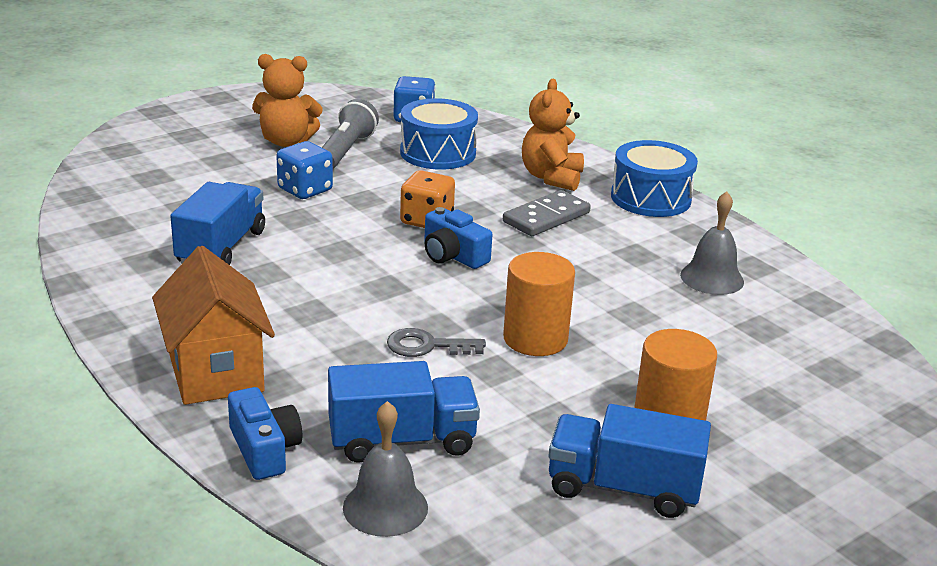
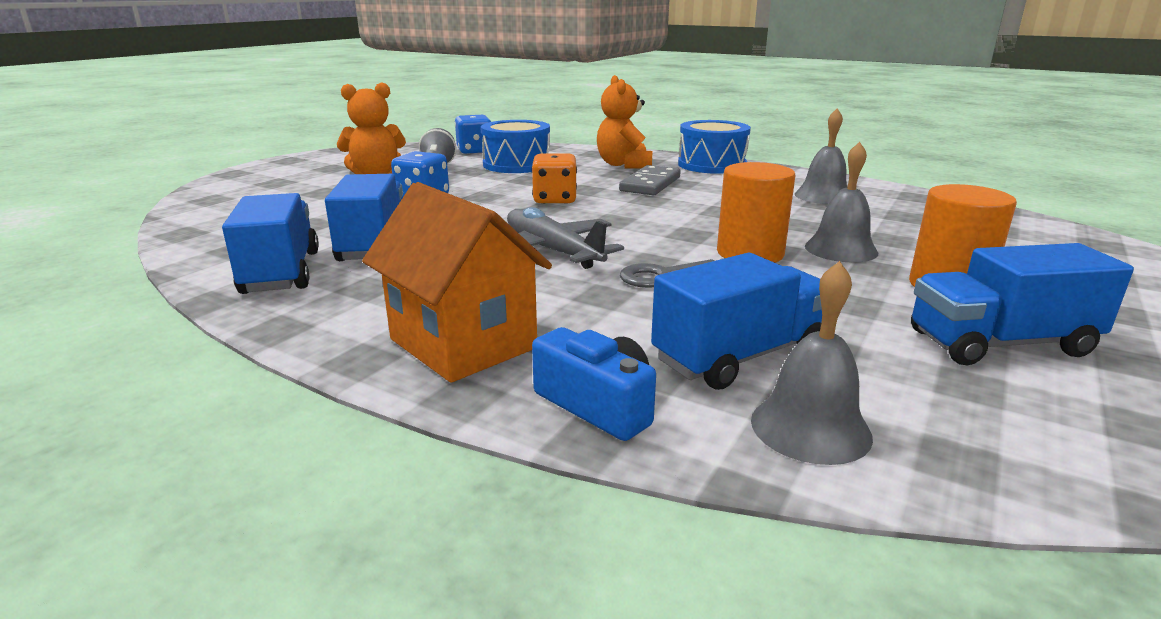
camera: 20 degrees left, 5 degrees down
(132, 264) = (281, 272): none -> blue truck
(362, 292) = (552, 251): none -> grey plane
(453, 255) = (604, 215): blue camera -> none
(628, 356) = (841, 249): none -> grey bell

